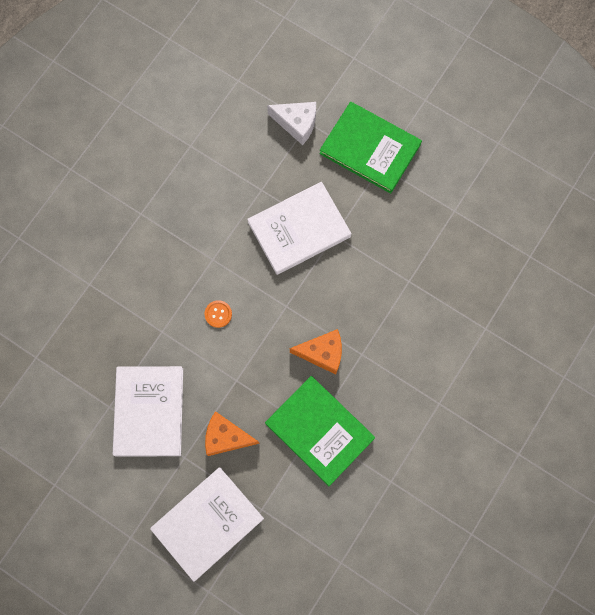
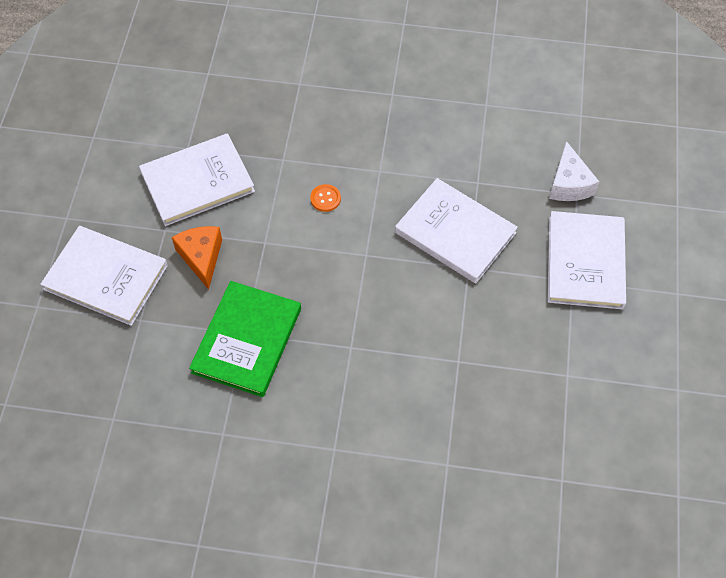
camera: 65 degrees right, 15 degrees down
(322, 353) = (332, 309): orange cheese -> none
(370, 149) = (585, 262): green book -> white book

